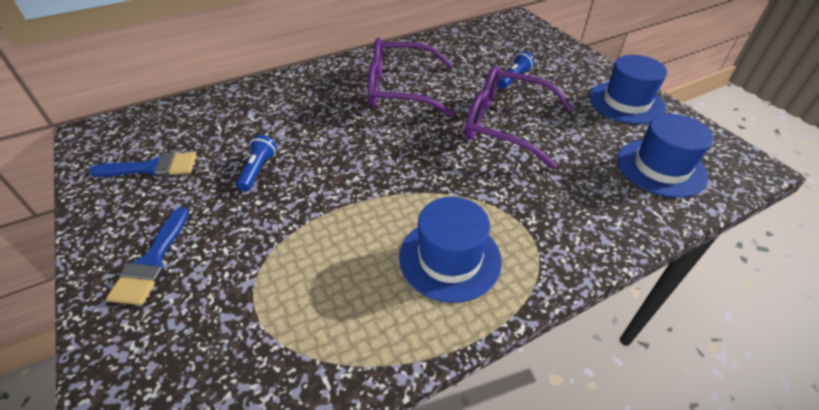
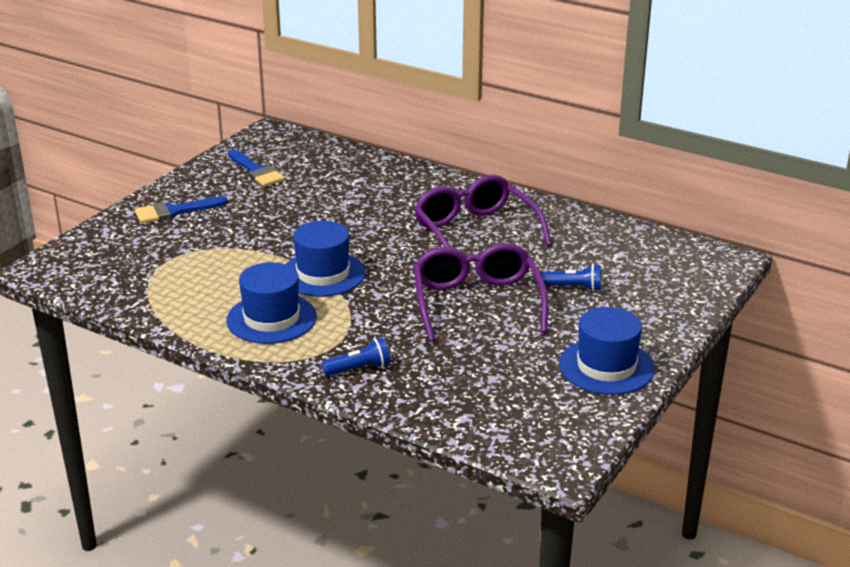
camera: 60 degrees right, 15 degrees down
(258, 170) = (293, 210): blue flashlight -> blue flashlight (359, 369)
(661, 167) = (497, 404): blue hat -> blue hat (323, 274)

